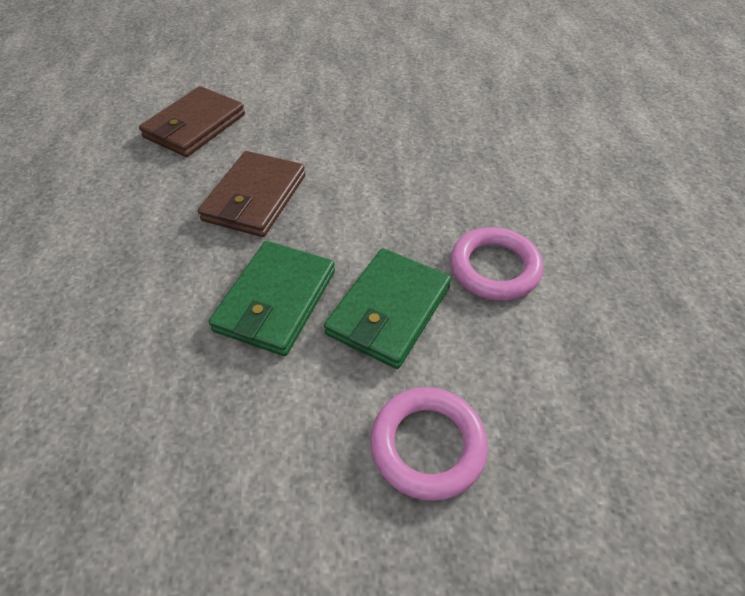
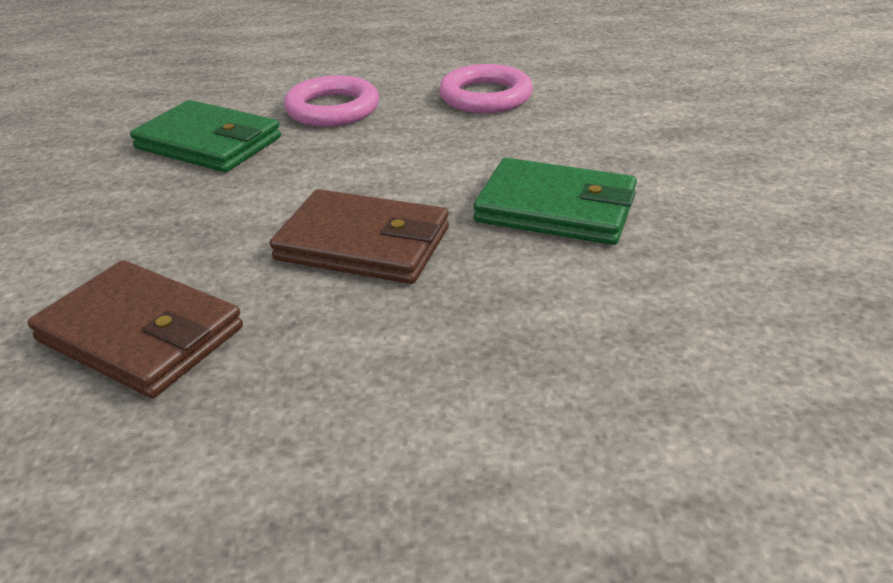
camera: 90 degrees left, 15 degrees down
(389, 310) = (553, 144): green wallet -> green wallet (209, 143)
(427, 445) = (696, 125): pink ring -> pink ring (332, 109)

